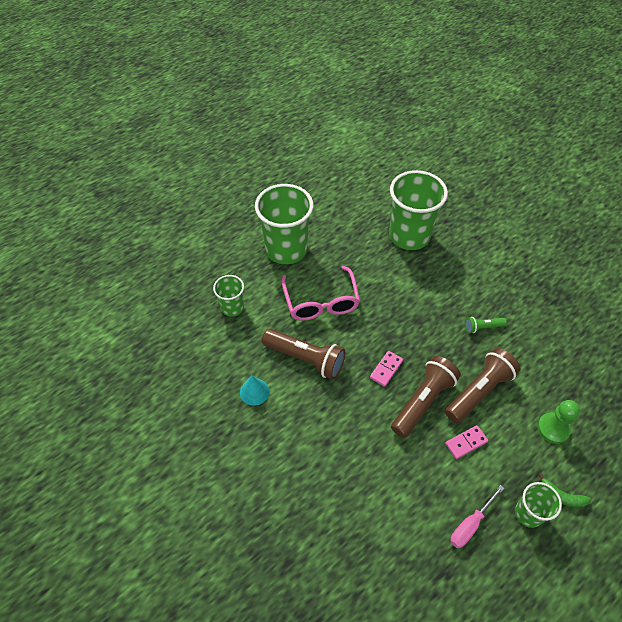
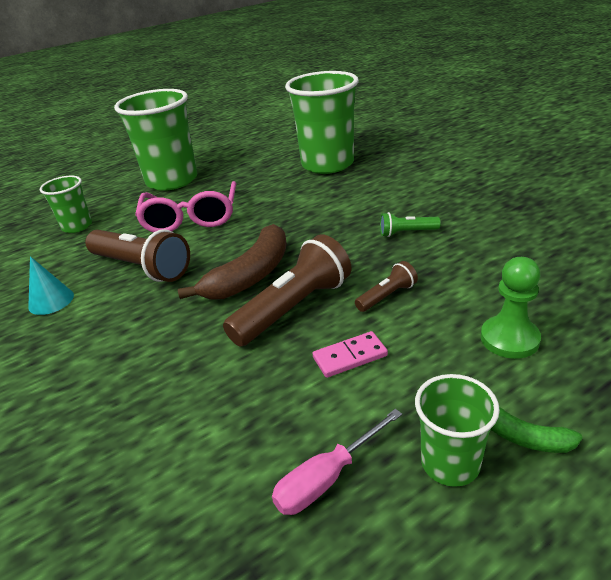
camera: 10 degrees right, 20 degrees down
(386, 369) = (250, 275): pink domino -> brown banana
(479, 391) = (387, 296): brown flashlight -> brown flashlight, size x0.49

